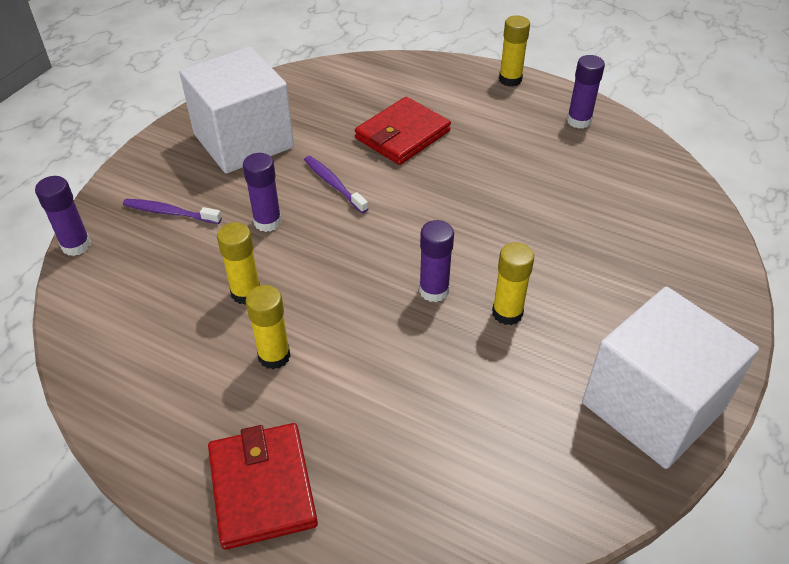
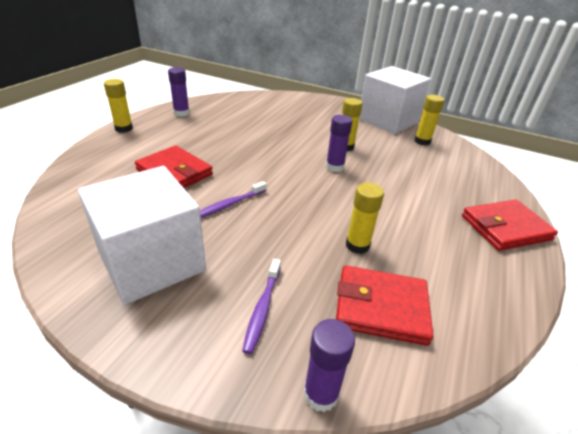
camera: 95 degrees left, 10 degrees down
(149, 299) = (381, 307): none -> red wallet
(267, 222) = (275, 238): purple glue stick -> none
(274, 356) = (410, 228): yellow glue stick -> yellow glue stick (422, 141)

